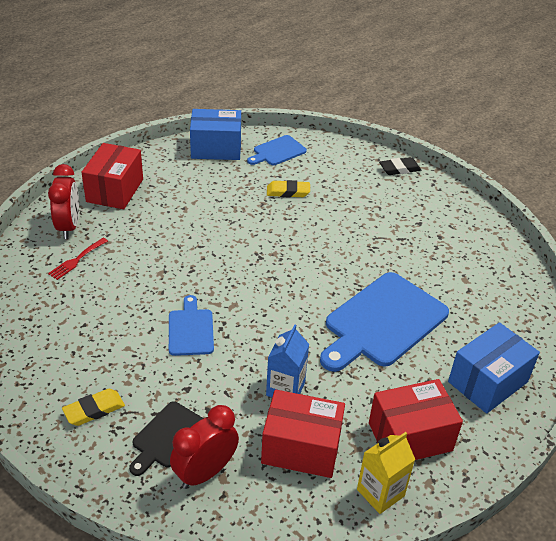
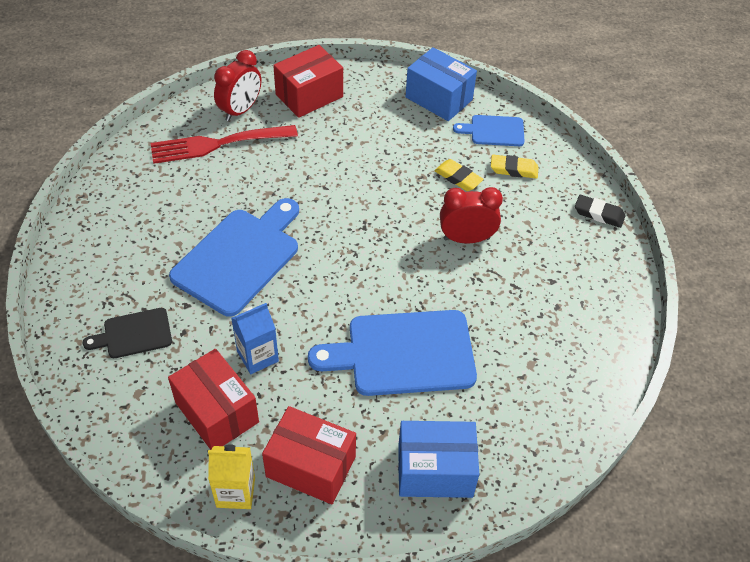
camera: 40 degrees right, 10 degrees up
(77, 260) = (217, 144): red fork -> red fork, size x2.07
(94, 410) = (107, 278): yellow eraser -> yellow eraser (514, 169)
(191, 330) = (239, 258): blue cutting board -> blue cutting board, size x1.91
(205, 472) = (130, 380): red clock -> red clock (466, 239)

